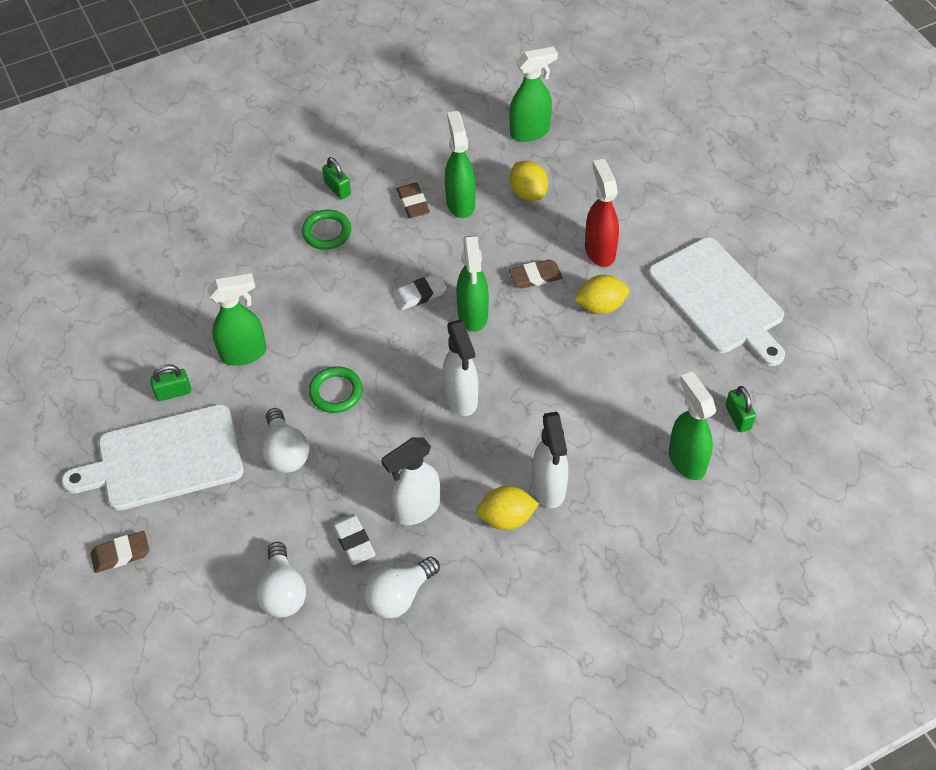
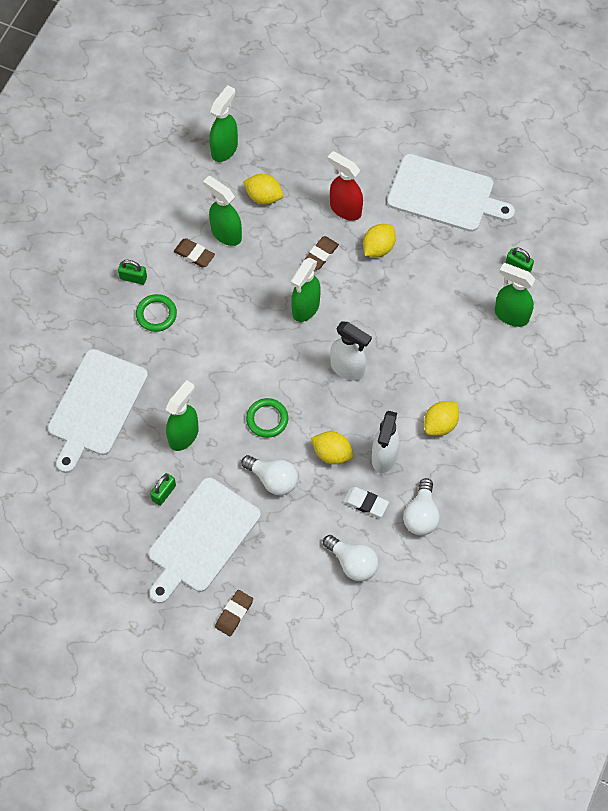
camera: 40 degrees left, 10 degrees up
(193, 275) = (96, 406): none -> white cutting board
(367, 468) = (332, 453): none -> yellow lemon
(420, 294) = (259, 317): white eraser -> none
(473, 315) = (305, 308): green spray bottle -> green spray bottle turned 75 degrees clockwise
(549, 488) = (448, 388): white spray bottle -> none

